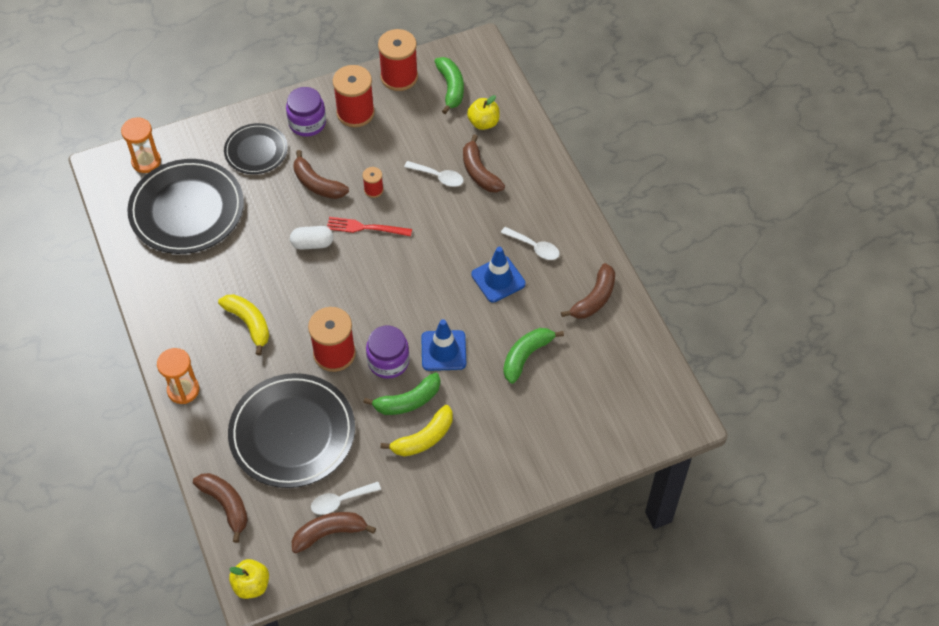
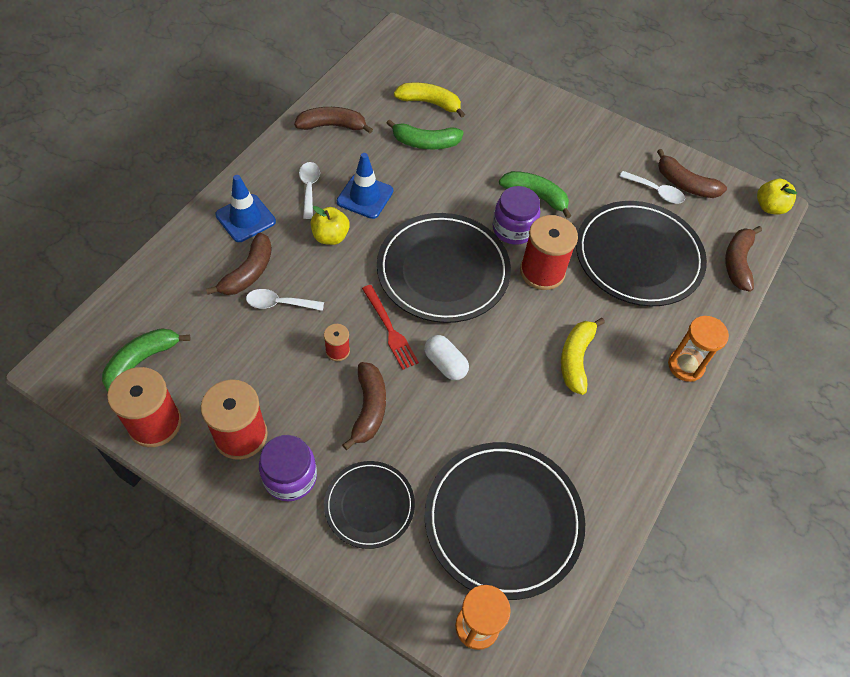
camera: 130 degrees left, 0 degrees up
(388, 289) = (443, 270): none -> black plate
(424, 438) = (556, 169): yellow banana -> yellow banana (429, 103)
(438, 177) = (279, 303): white spoon -> white spoon turned 75 degrees counterclockwise
(443, 350) = (468, 197): blue traffic cone -> blue traffic cone (245, 218)
(483, 123) = (177, 303): yellow apple -> yellow apple (330, 236)

